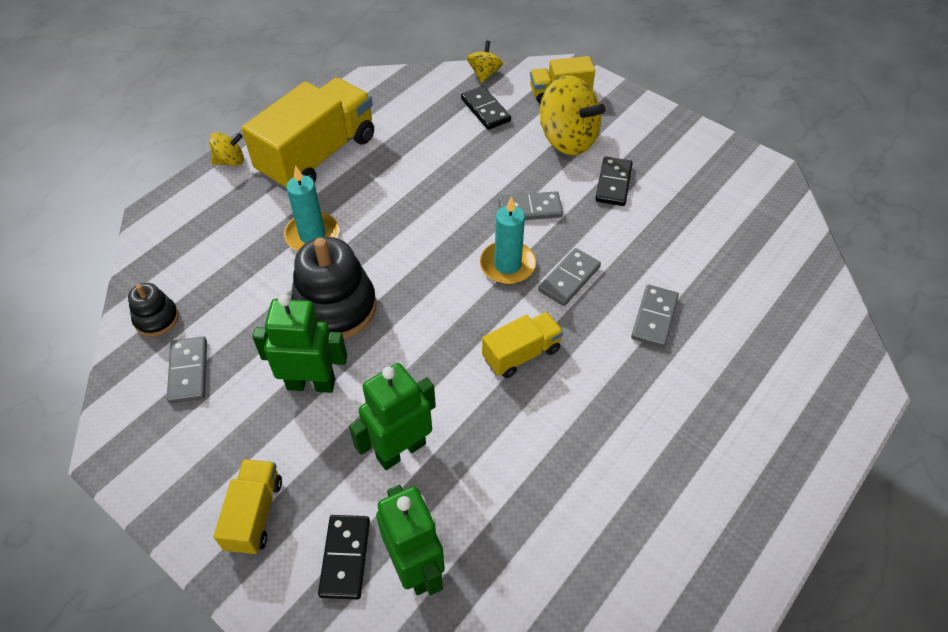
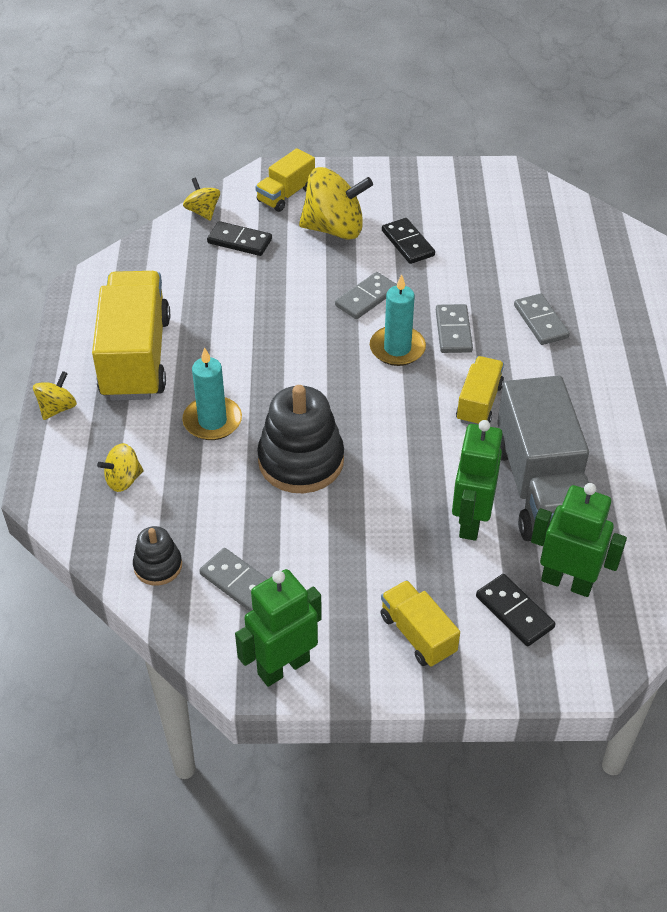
camera: 40 degrees left, 5 degrees down
(209, 240) = (123, 480): none -> yellow spinning top
(311, 383) = (350, 524): green robot -> green robot (283, 667)
(488, 465) = (540, 488): none -> grey truck

